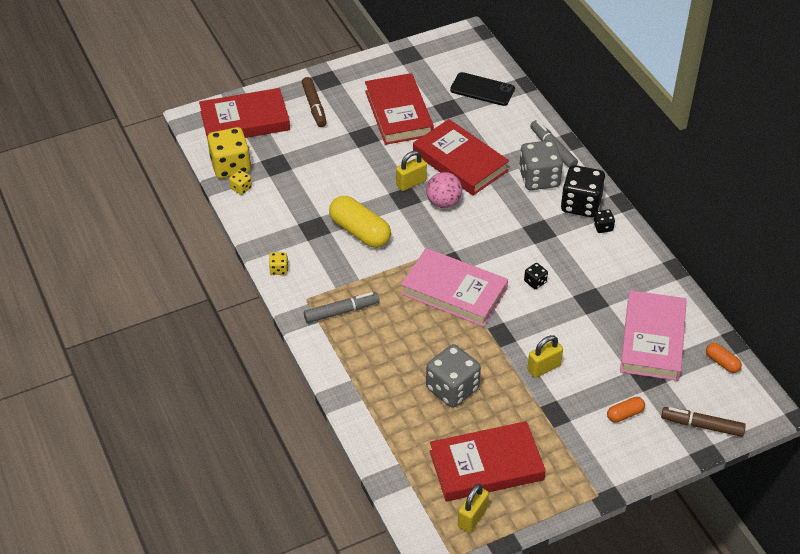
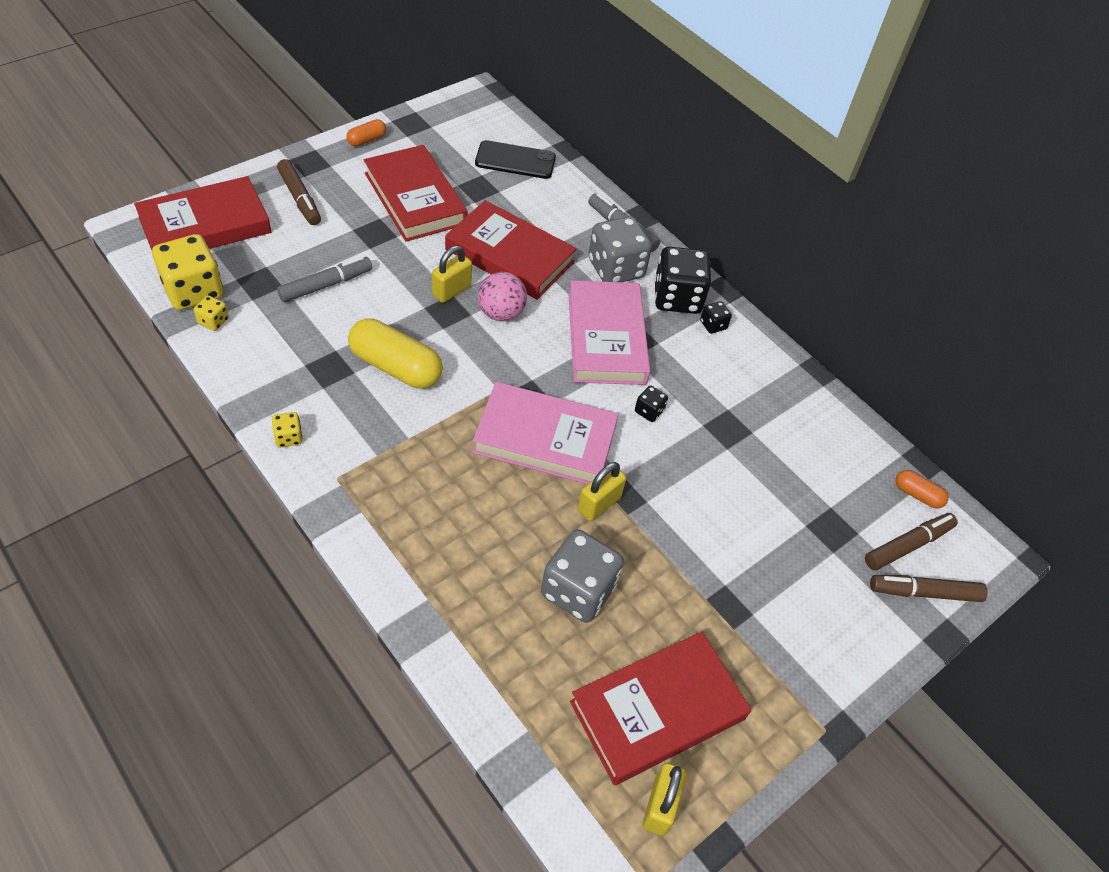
camera: 20 degrees left, 5 degrees up
(341, 311) = (392, 491): grey marker -> grey marker (326, 285)
(544, 367) = (695, 537): yellow padlock -> yellow padlock (599, 504)
(625, 414) = (821, 592): orange capsule -> orange capsule (367, 140)
(652, 339) = (821, 474): pink book -> pink book (606, 338)
(701, 394) = (907, 545): none -> brown marker

